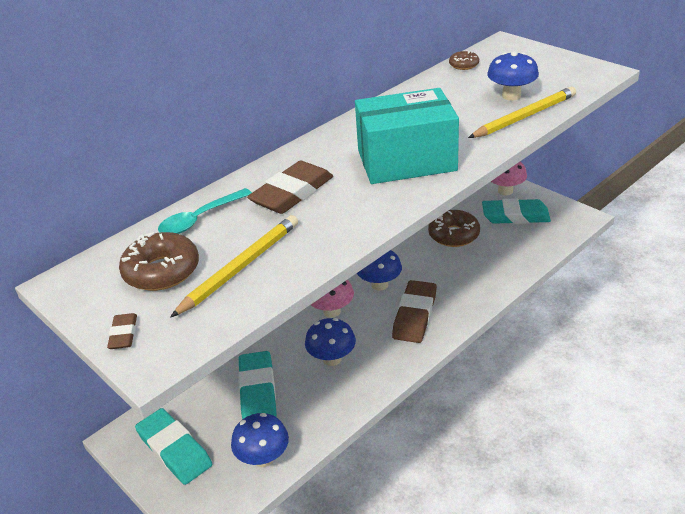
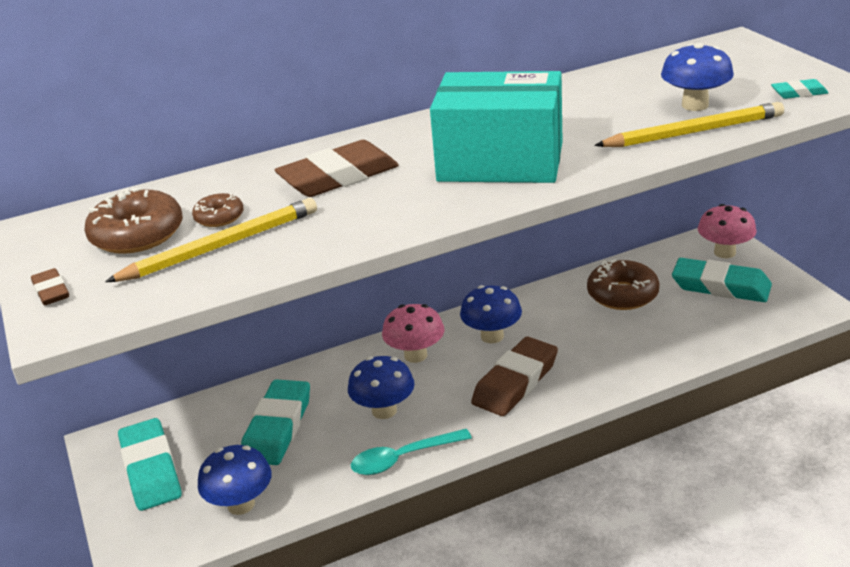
camera: 20 degrees right, 5 degrees down
(123, 334) = (51, 291): brown eraser -> brown eraser turned 45 degrees counterclockwise
(200, 219) = (218, 188): turquoise spoon -> turquoise spoon (403, 458)
(464, 65) = (660, 61): brown donut -> brown donut (219, 217)
(573, 77) = (799, 93): none -> turquoise eraser

